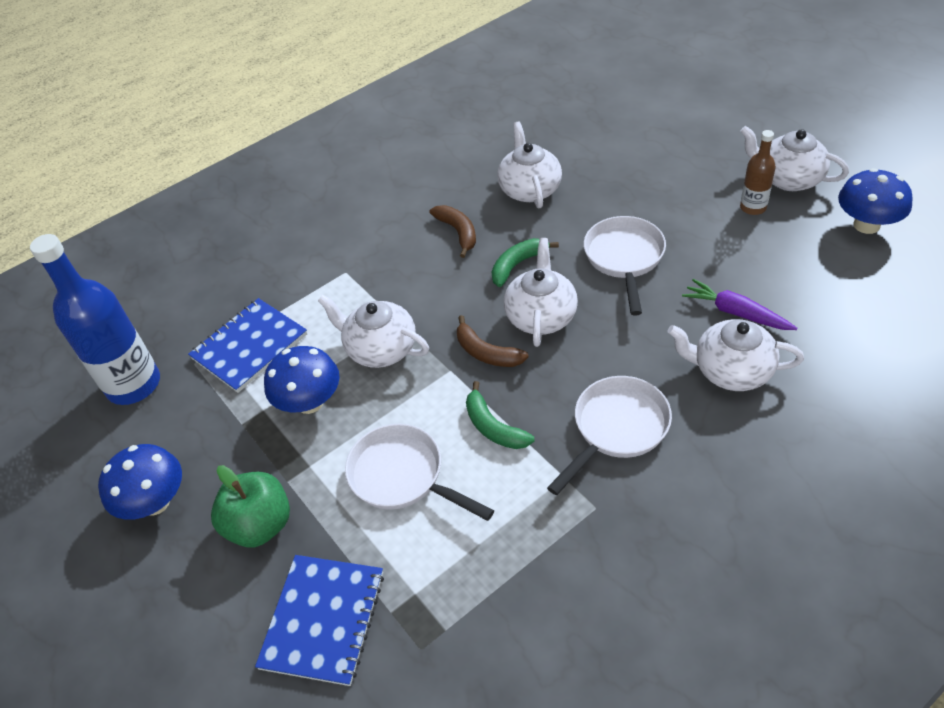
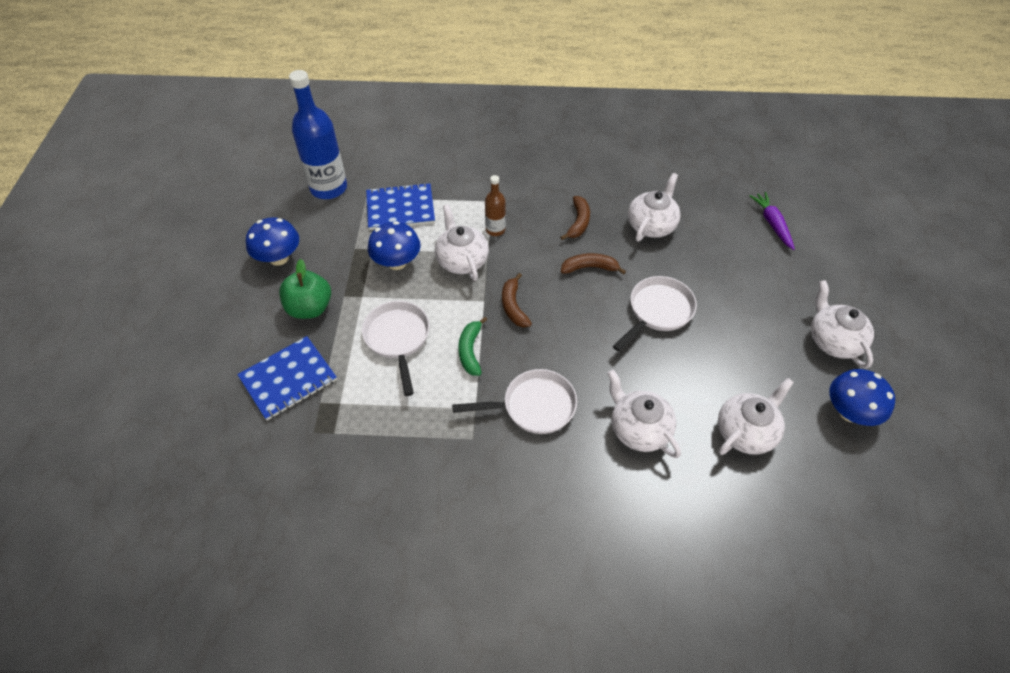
camera: 35 degrees right, 5 degrees up
(517, 265) = (589, 267): green banana -> brown banana
(541, 316) = (567, 308): white teapot -> white teapot (746, 431)
(735, 312) = (686, 398): purple carrot -> purple carrot (772, 224)
(753, 207) = (783, 341): brown bottle -> brown bottle (495, 230)

